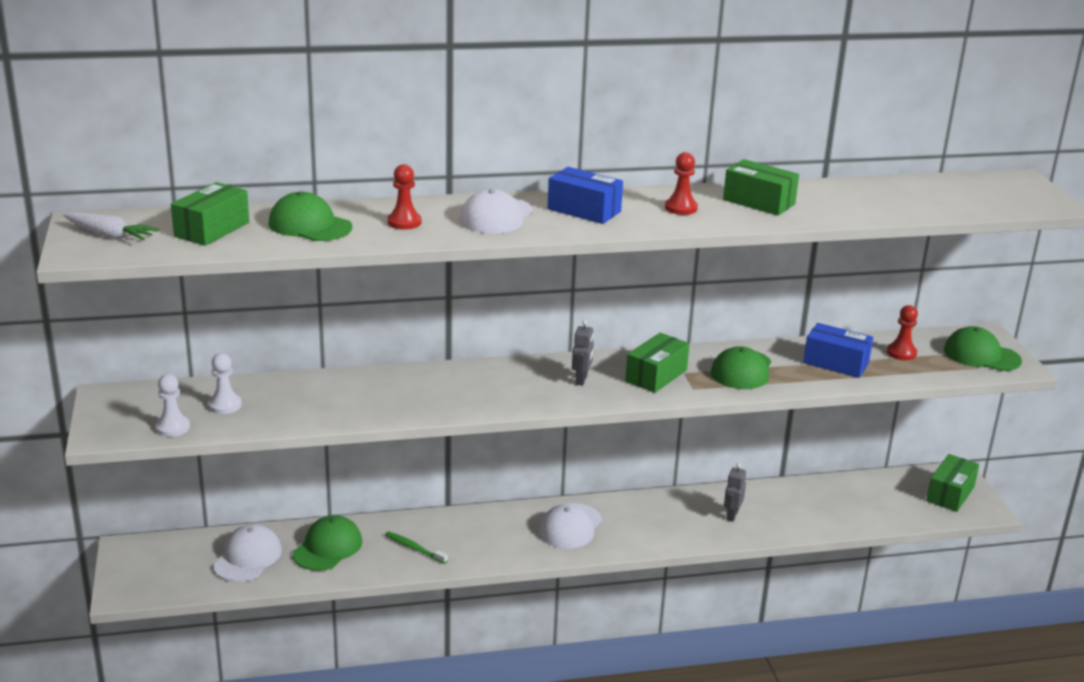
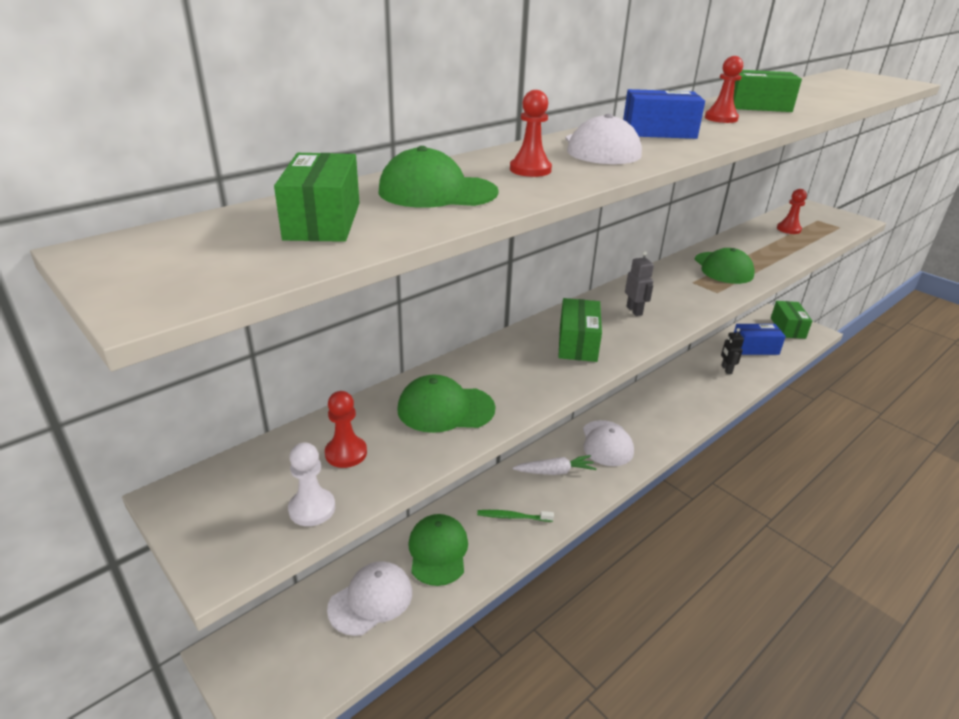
camera: 30 degrees left, 5 degrees up
(110, 235) = (177, 260): white carrot -> white carrot (555, 471)
(225, 405) = (346, 453): white pawn -> red pawn
(247, 557) = (371, 600): white cap -> white cap turned 60 degrees clockwise
(656, 376) = (679, 290): green box -> green box (578, 343)
(731, 515) = (696, 390): grey robot -> none
(798, 509) = (726, 369): none -> black robot
(836, 363) = (767, 246): blue box -> blue box (755, 348)
(981, 355) = (828, 219): green cap -> green cap (445, 409)

